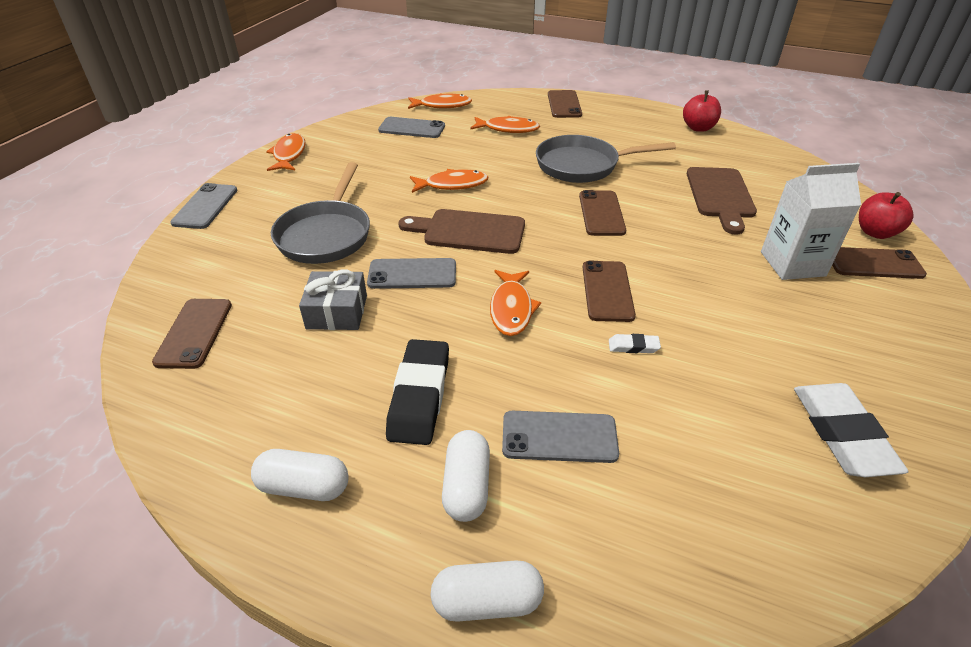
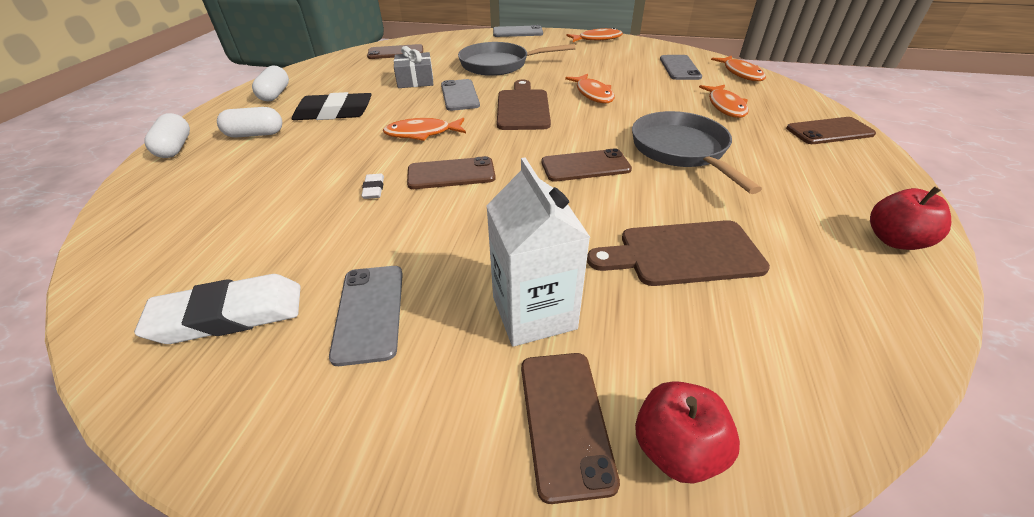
camera: 80 degrees right, 0 degrees up
(559, 437) = (283, 161): grey phone -> grey phone (369, 312)

